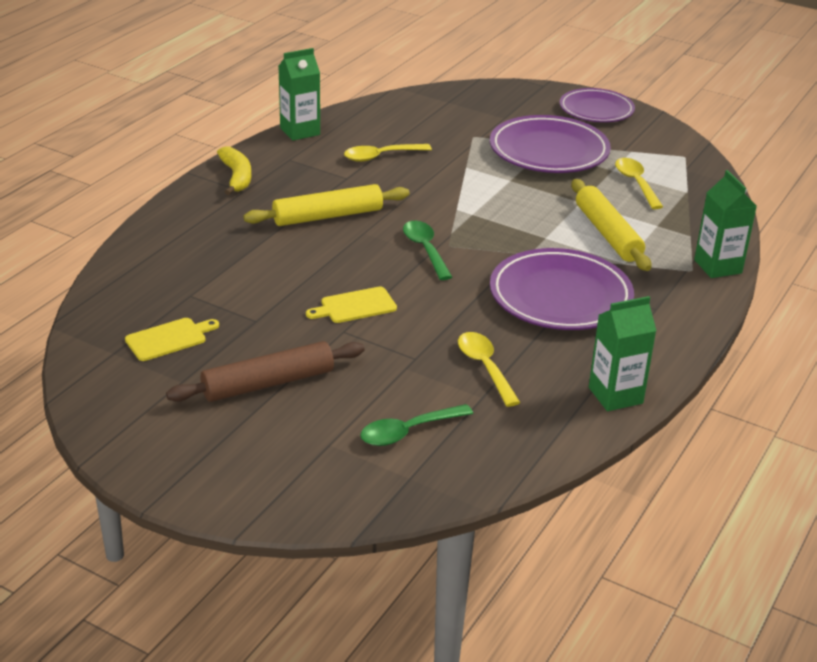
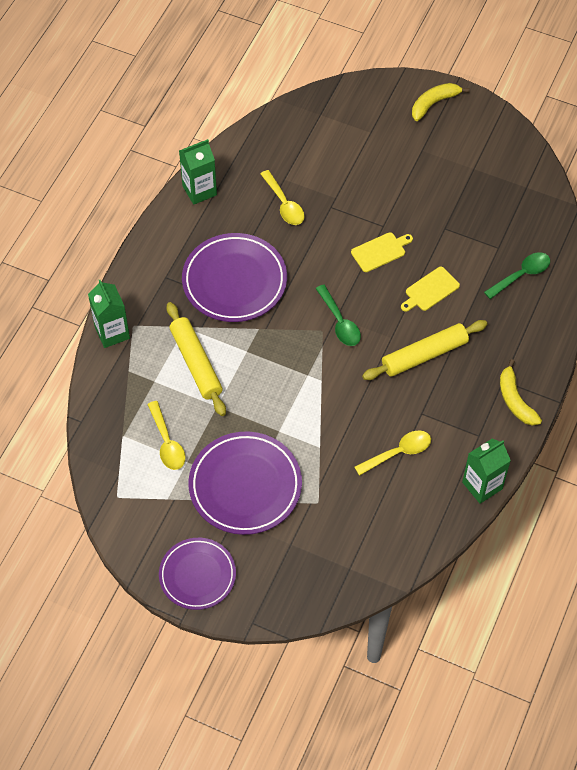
camera: 175 degrees right, 25 degrees up
(169, 339) = (496, 204): yellow cutting board -> yellow cutting board (430, 290)
(207, 474) = (434, 103): none -> yellow banana
(268, 383) = (419, 173): brown rolling pin -> none
(408, 431) = (326, 146): green spoon -> green spoon (521, 275)

